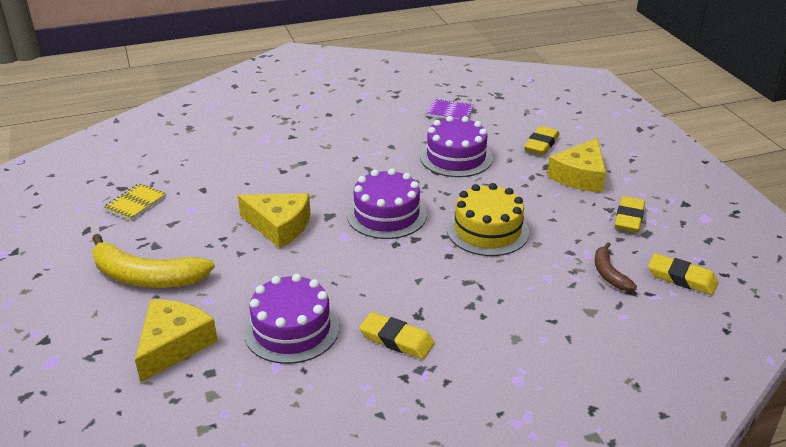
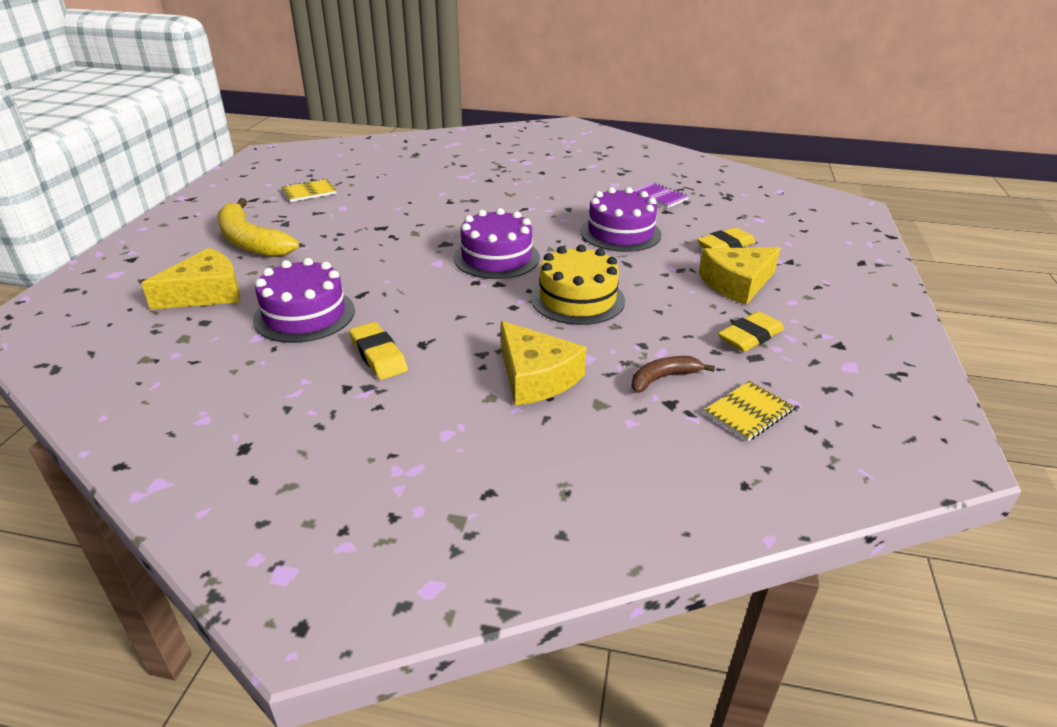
camera: 30 degrees right, 0 degrees up
(279, 226) = (394, 238): yellow cheese -> yellow cheese (536, 377)
(609, 274) = (663, 378): brown banana -> brown banana turned 45 degrees clockwise
(681, 278) = (748, 413): yellow eraser -> yellow notebook

